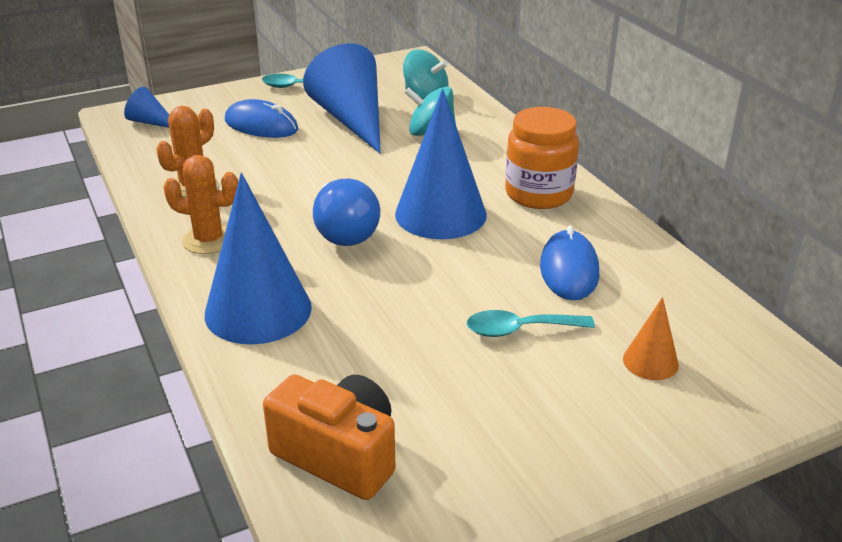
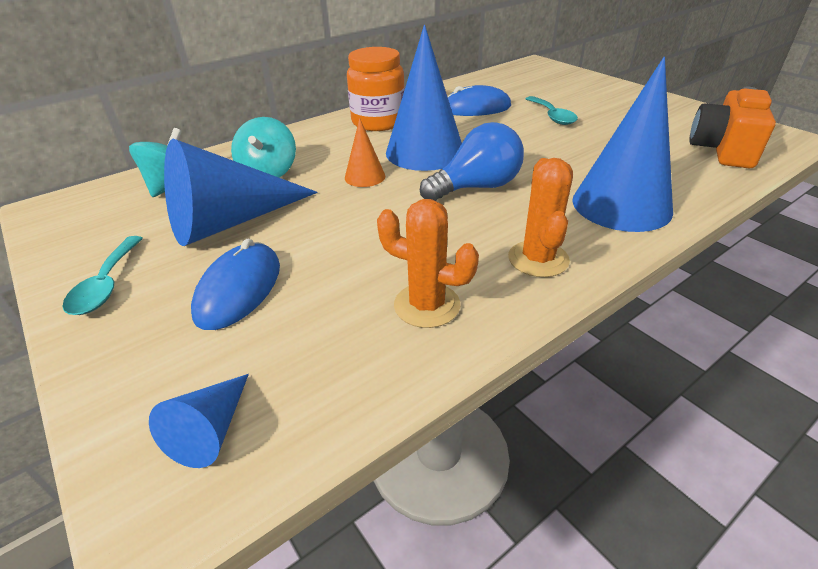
camera: 100 degrees left, 5 degrees up
(650, 362) = (550, 88): orange cone -> orange cone (365, 177)

